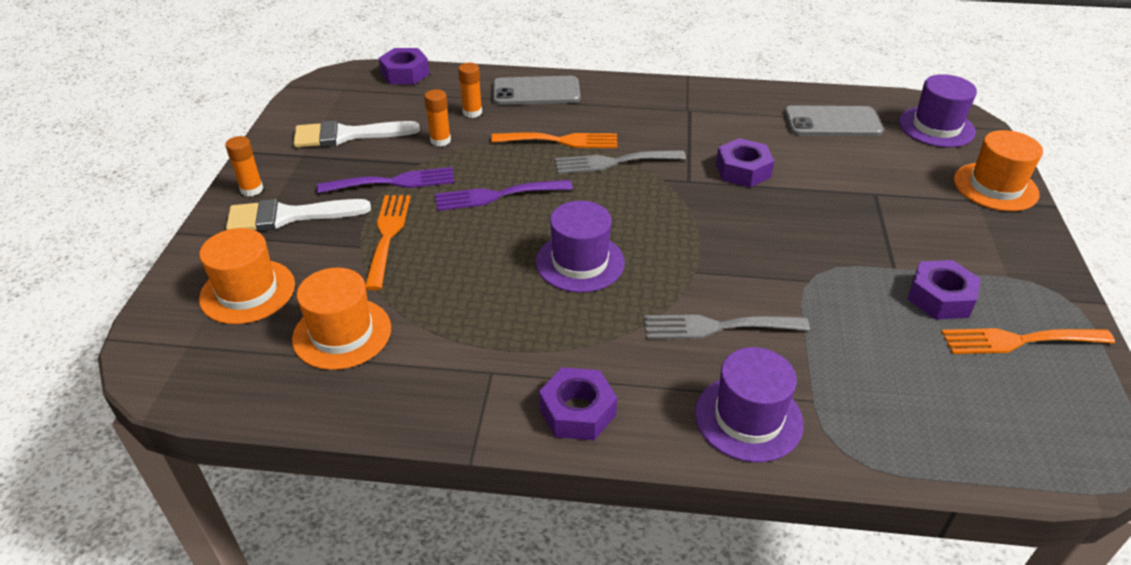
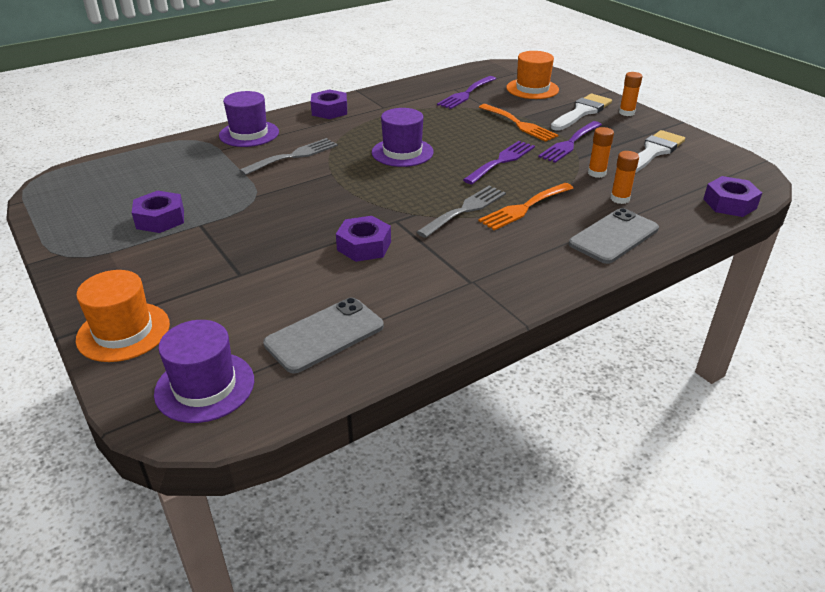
camera: 140 degrees right, 5 degrees down
(342, 333) = (466, 94): orange hat -> purple fork
(1018, 340) = (100, 215): orange fork -> none

